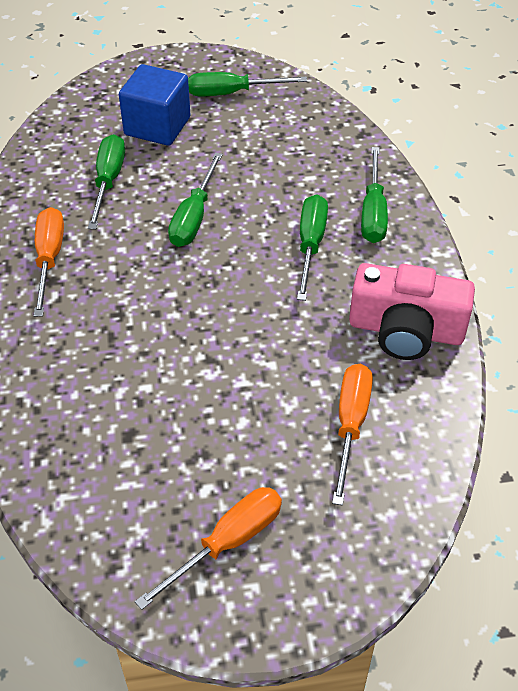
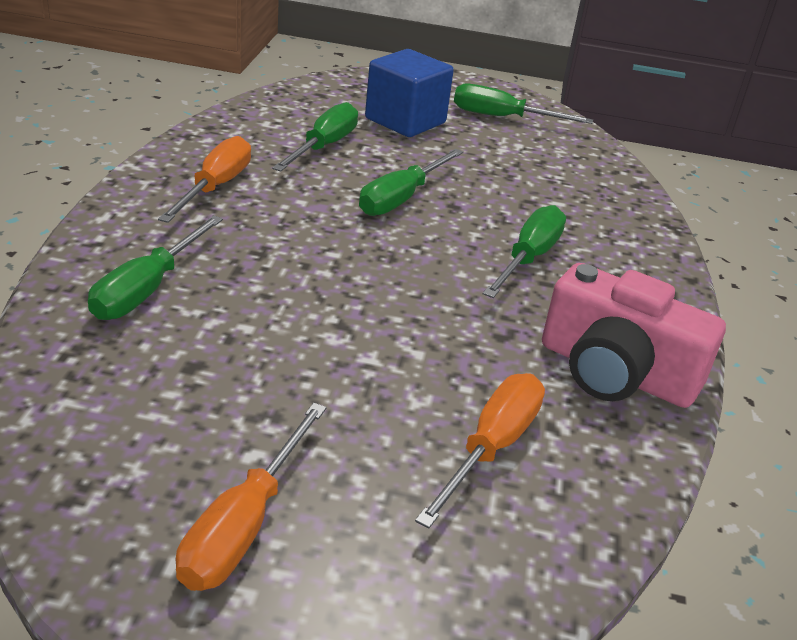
camera: 15 degrees right, 15 degrees down
(227, 543) = (244, 525): orange screwdriver -> orange screwdriver turned 135 degrees clockwise
(373, 212) = (622, 251): green screwdriver -> green screwdriver (147, 289)

